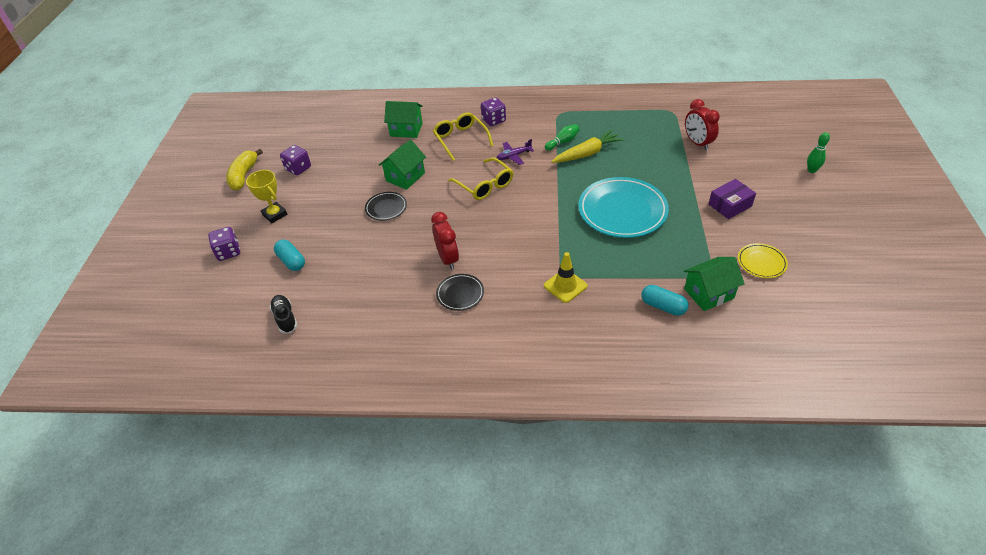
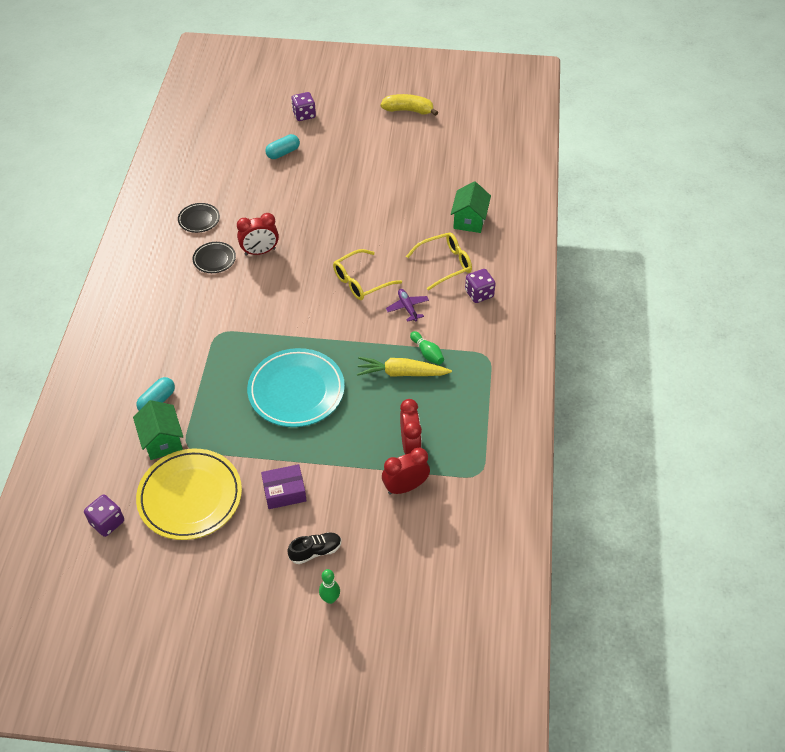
camera: 90 degrees right, 5 degrees up
(275, 214) = (347, 136): yellow trophy -> none
(285, 318) = (218, 155): black shoe -> black shoe (315, 551)
(298, 168) = (413, 145): purple dice -> purple dice (107, 522)
(386, 208) = (340, 208): black plate -> black plate (199, 220)
(405, 177) = (386, 221): green house -> none
(565, 286) = (203, 332): yellow traffic cone -> none
(587, 153) = (401, 373): yellow carrot -> yellow carrot turned 120 degrees clockwise
(658, 144) = (410, 445): none -> red clock
(730, 205) = (284, 492): purple box -> purple box turned 75 degrees counterclockwise
(761, 262) = (190, 497): yellow plate -> yellow plate, size x2.03

